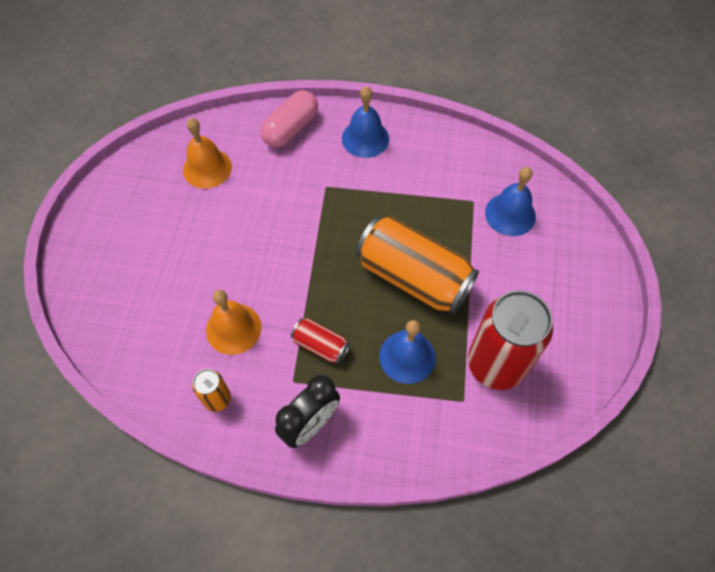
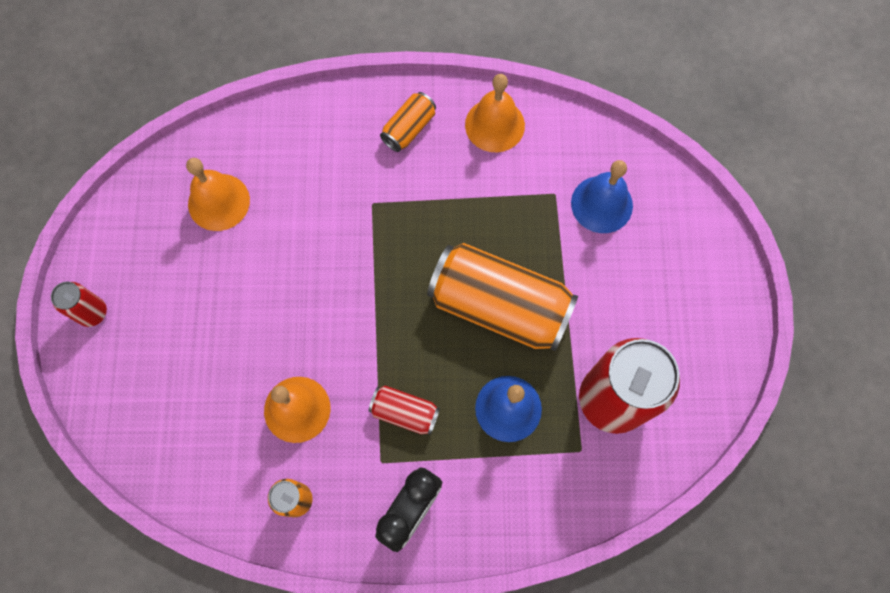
camera: 10 degrees left, 10 degrees up
(91, 231) = (93, 313): none -> red can
(290, 128) = (312, 129): pink capsule -> none
(365, 138) = (409, 128): blue bell -> orange can
(433, 145) = (494, 125): none -> orange bell

